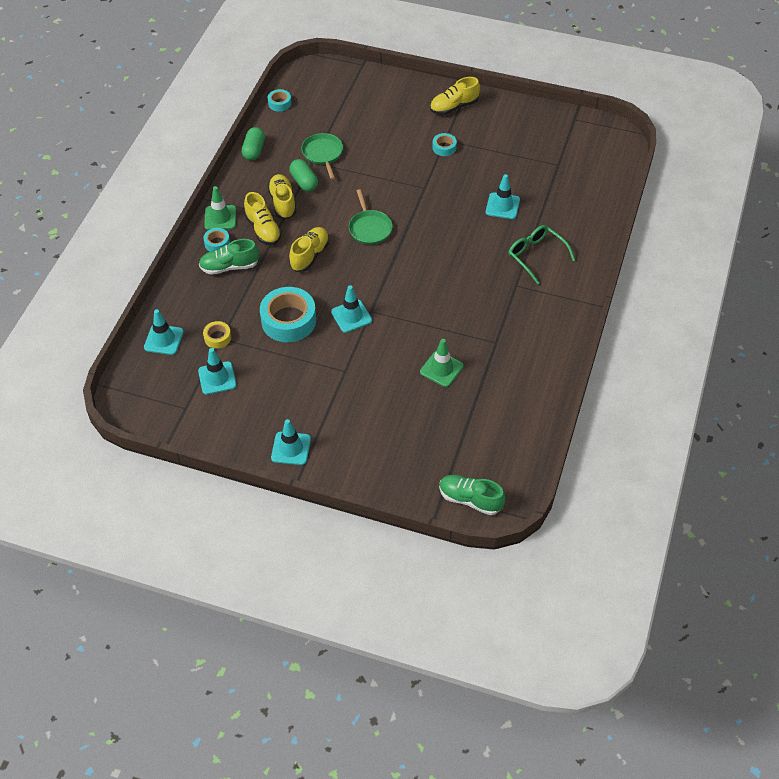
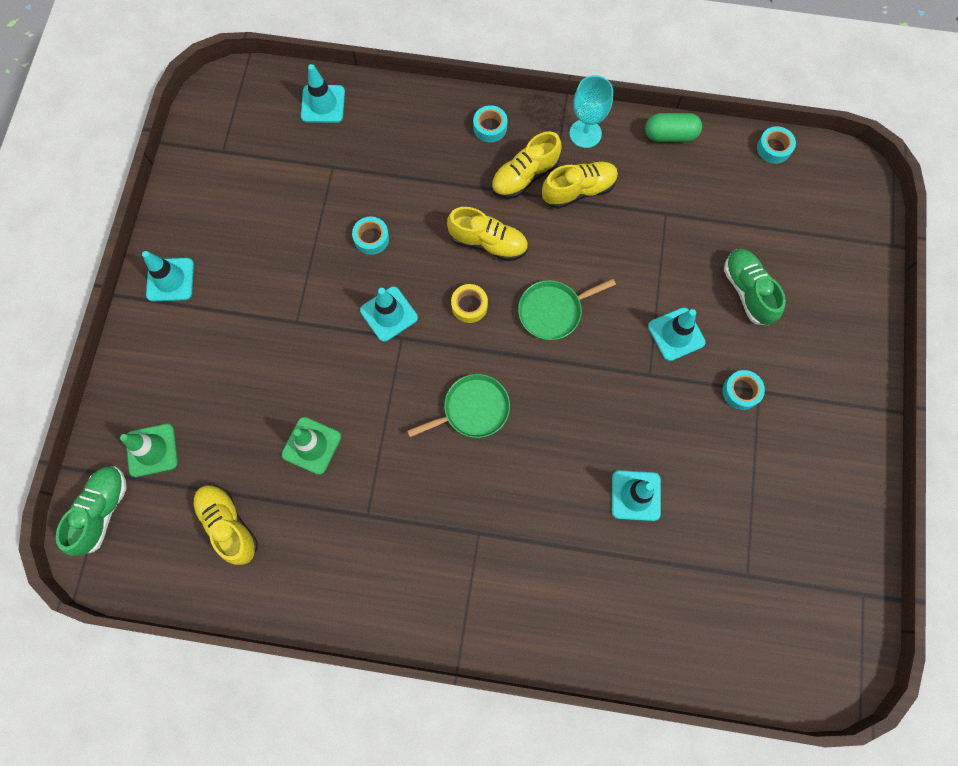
camera: 80 degrees right, 20 degrees up
(217, 337) = (333, 162): yellow tape -> yellow tape (469, 305)
(217, 378) = (270, 175): turquoise traffic cone -> turquoise traffic cone (676, 334)
(220, 218) = (535, 121): green traffic cone -> green traffic cone (152, 450)
(229, 267) = (452, 150): green shoe -> green shoe (747, 291)
(239, 193) = (585, 133): none -> turquoise goblet
(288, 320) = (371, 238): turquoise tape -> turquoise tape, size x0.49
(304, 182) = (624, 210): green capsule -> none
(323, 154) = (685, 224): green pan -> green pan (472, 409)
(454, 107) = (836, 394): yellow shoe -> yellow shoe (229, 525)
(536, 256) = (542, 557): green glasses -> none

